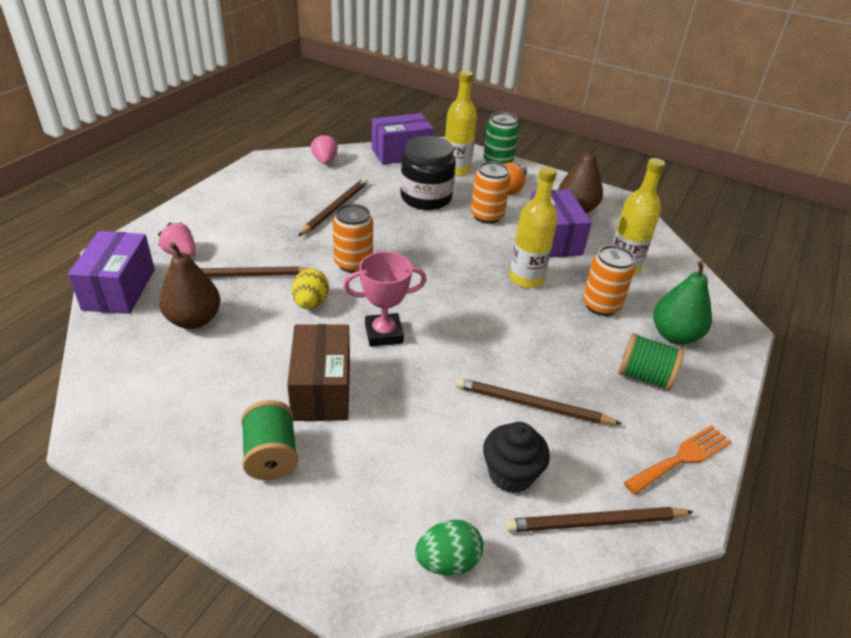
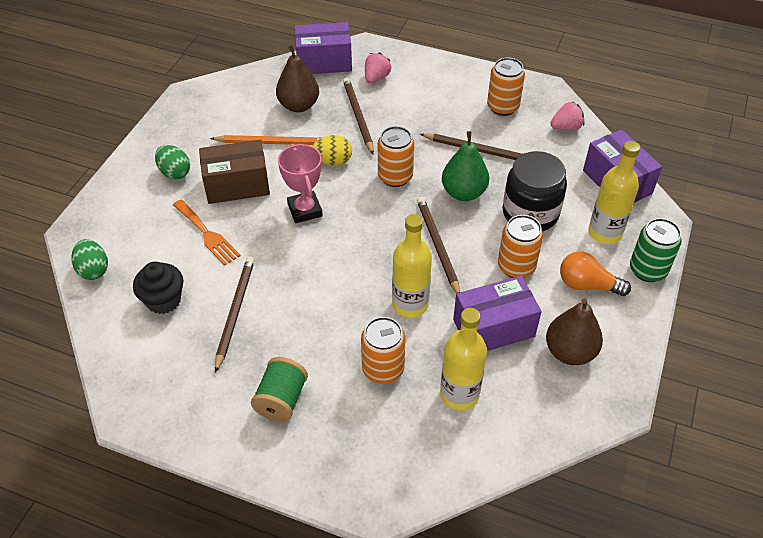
camera: 85 degrees right, 10 degrees up
(254, 350) = (273, 143): none -> orange pencil
(271, 455) = (175, 172): green spool -> green egg
(279, 185) = (502, 107): none -> orange can
(595, 523) = (121, 352): brown pencil -> brown pencil (437, 246)
(674, 335) = (349, 434): green pear -> green pear (463, 192)
(682, 458) = (184, 419): orange fork -> orange fork (207, 234)

